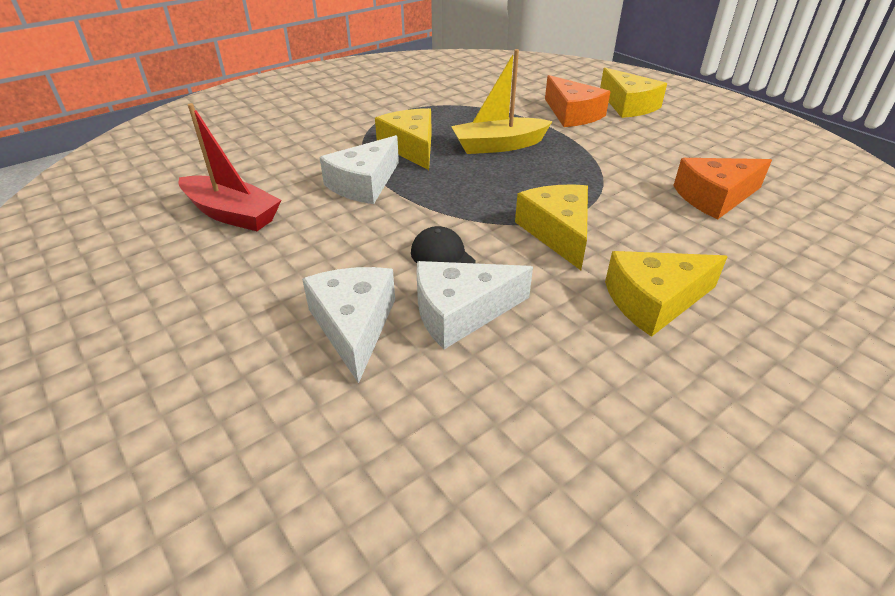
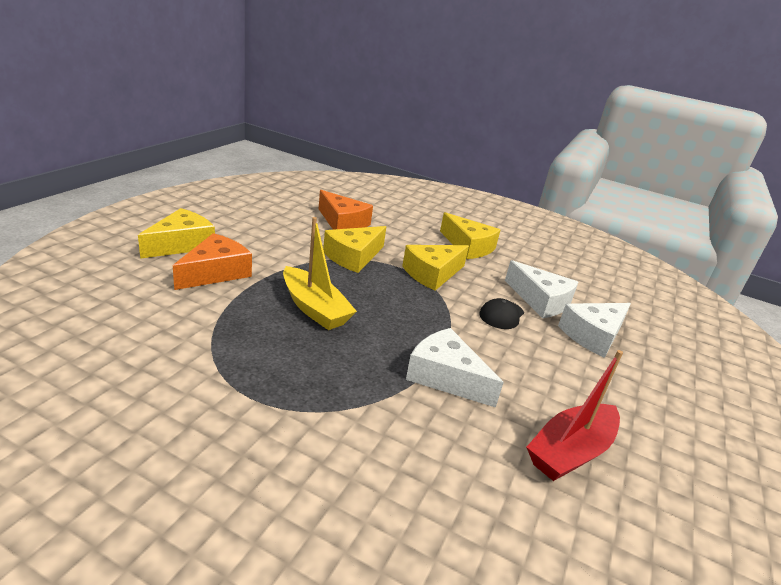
camera: 120 degrees left, 10 degrees down
(232, 214) = (570, 451): red boat -> red boat turned 135 degrees counterclockwise
(364, 184) = (445, 377): white cheese -> white cheese turned 150 degrees counterclockwise
(411, 147) = (351, 363): yellow cheese -> yellow cheese (353, 257)

